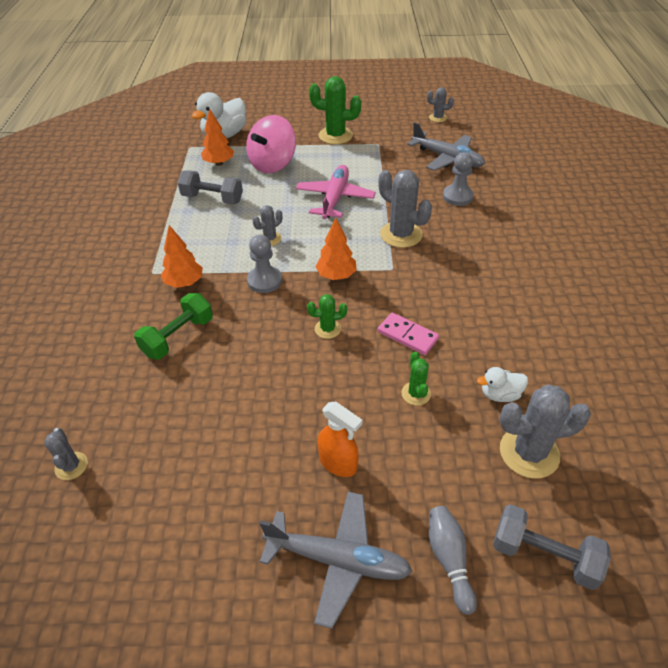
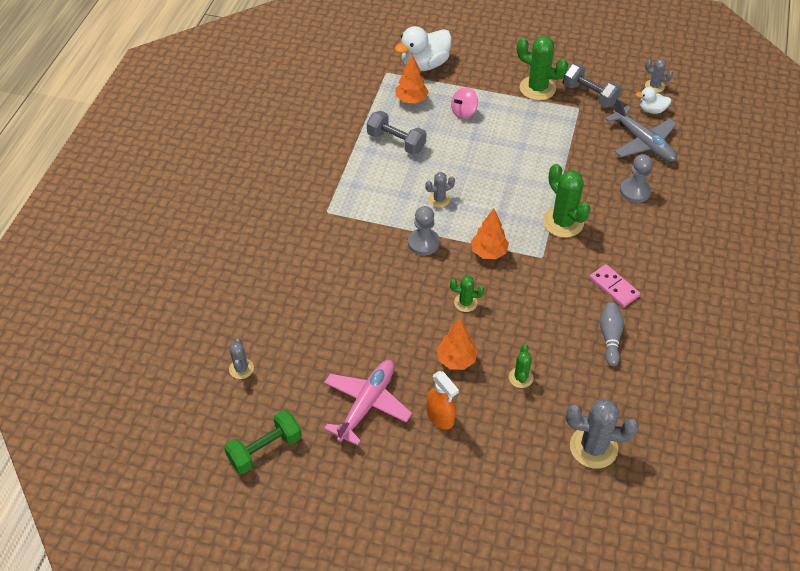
camera: 15 degrees right, 5 degrees up
(178, 337) = (338, 280): green dumbbell -> green dumbbell (265, 449)
(184, 283) = (353, 229): orange tree -> orange tree (456, 360)
(273, 164) = (464, 112): pink spinning top -> pink spinning top, size x0.55
(335, 198) = (513, 167): pink plane -> pink plane (366, 404)
(337, 559) = (419, 484): grey plane -> none
(401, 234) = (563, 222): grey cactus -> green cactus
(407, 335) = (532, 325): pink domino -> pink domino (614, 287)
(449, 560) = (499, 506): grey bowling pin -> grey bowling pin (610, 337)
(500, 394) = (590, 395): white duck -> white duck (651, 110)
(544, 555) = (571, 521): grey dumbbell -> grey dumbbell (589, 95)

